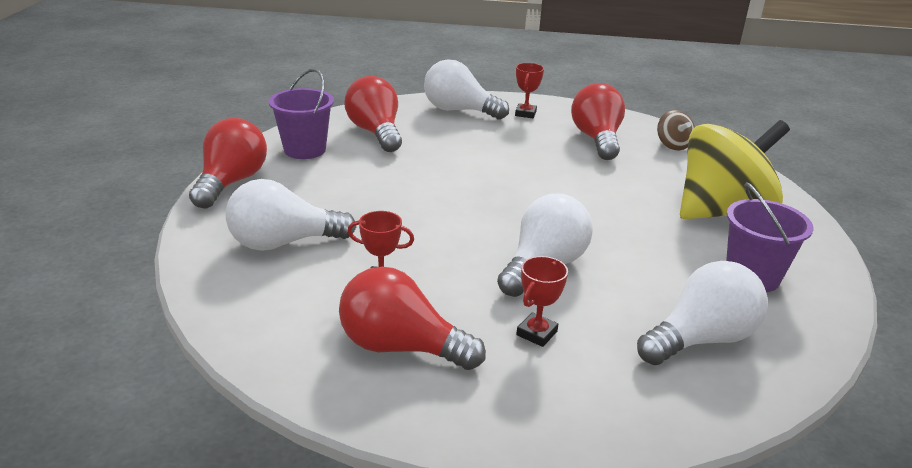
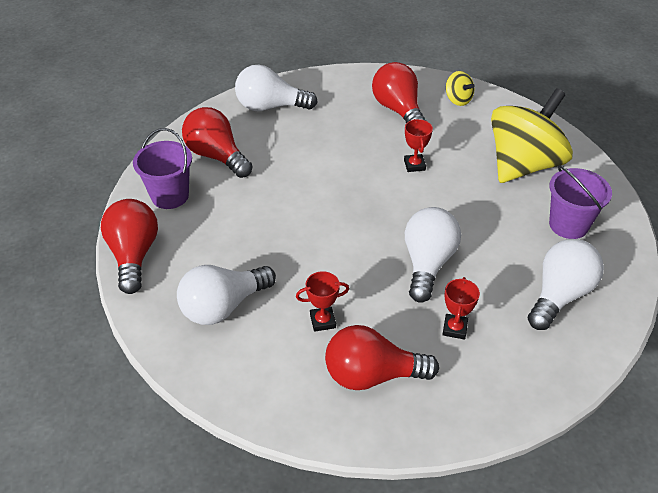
camera: 20 degrees left, 15 degrees up
(525, 113) = (327, 94): red trophy -> red trophy (414, 165)
(672, 145) = (458, 100): brown spinning top -> yellow spinning top

